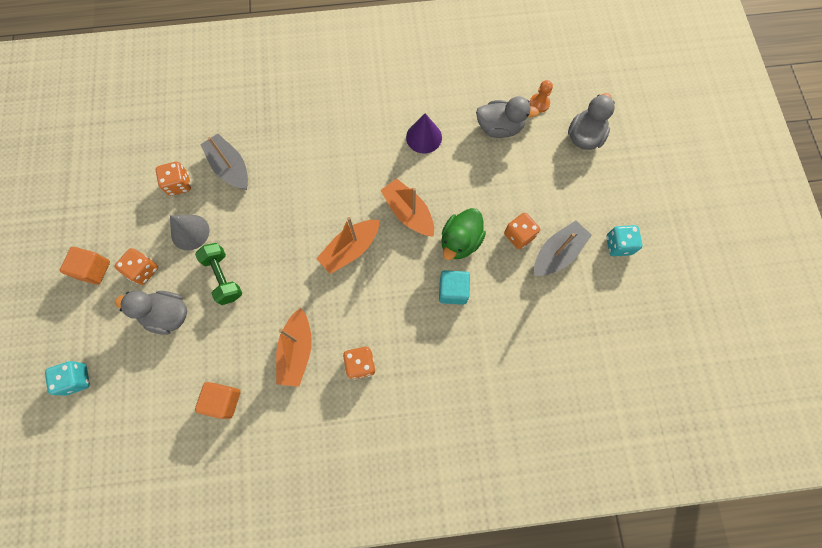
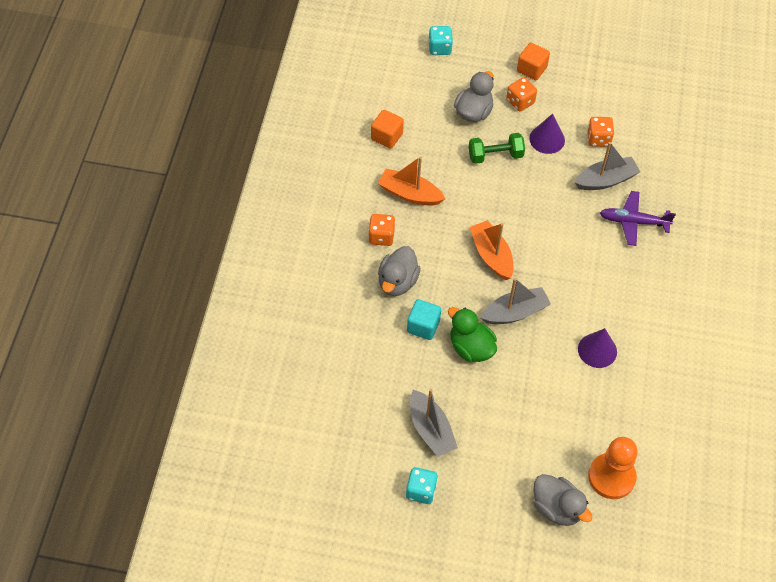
camera: 105 degrees right, 15 degrees down
(190, 232) = (547, 139): grey cone -> purple cone
(274, 134) = (634, 222): none -> purple plane
(408, 213) = (515, 312): orange boat -> grey boat
(499, 128) = (590, 425): grey duck -> grey duck (397, 282)
(519, 235) = (461, 401): orange dice -> none
(539, 103) = (611, 477): orange pawn -> orange pawn, size x1.99

